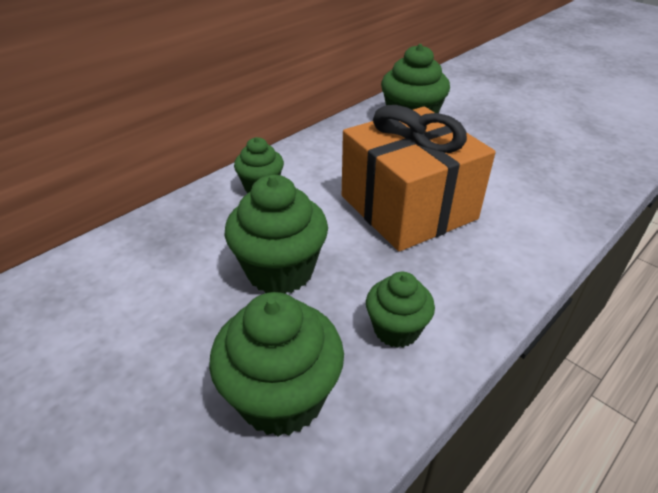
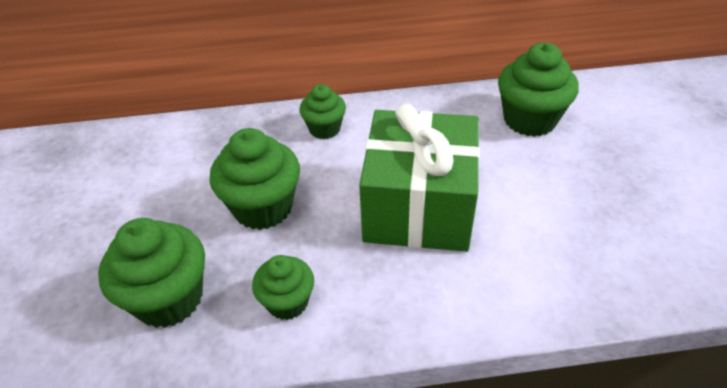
camera: 40 degrees right, 5 degrees up
(408, 207) = (419, 207): orange gift -> green gift

